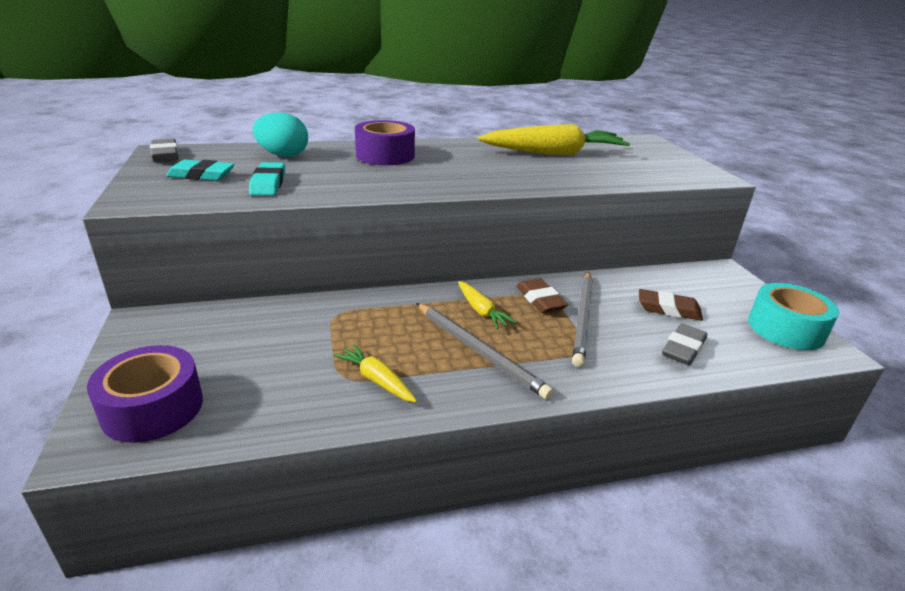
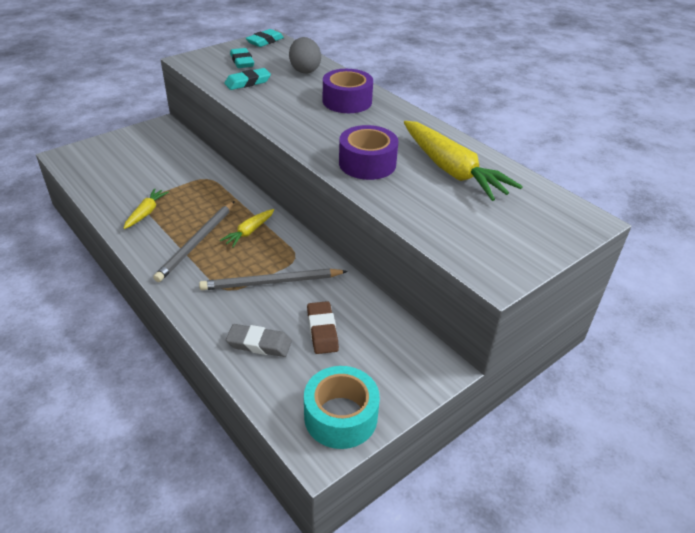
camera: 65 degrees right, 10 degrees up
(153, 408) = (94, 158): purple tape -> purple tape (367, 163)
(165, 155) = (265, 41): grey eraser -> turquoise eraser
(283, 155) = (305, 70): turquoise egg -> grey egg
(540, 300) = (285, 256): brown eraser -> none

